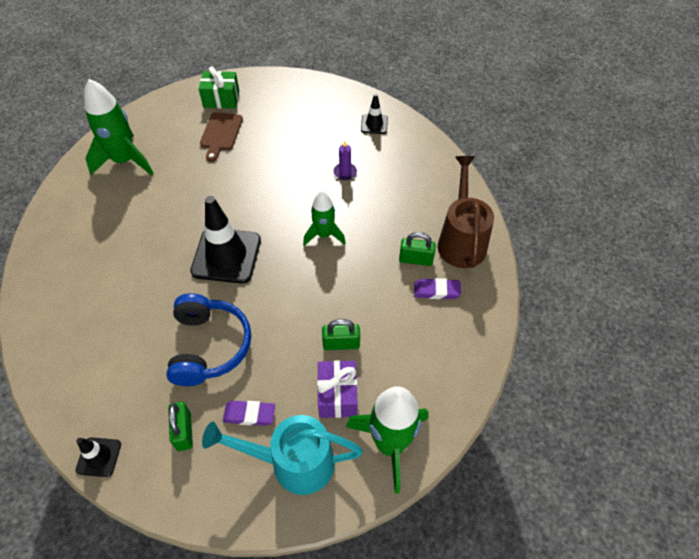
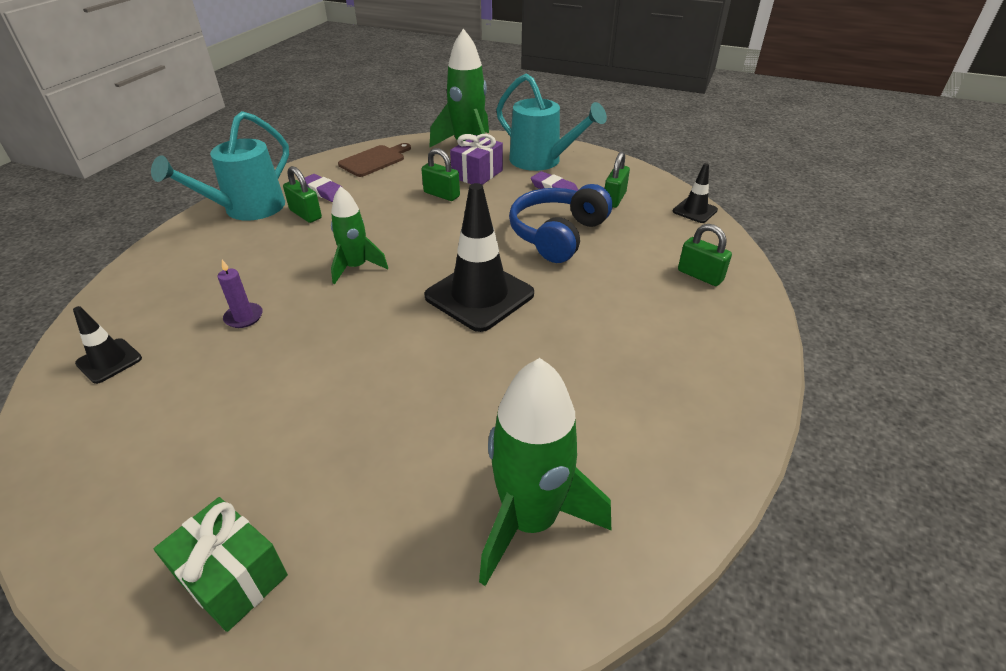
camera: 145 degrees left, 15 degrees down
(78, 359) = (700, 275): none -> green padlock
(221, 134) = (321, 480): brown cutting board -> brown cutting board (374, 160)
(461, 240) = (247, 210): brown watering can -> turquoise watering can

